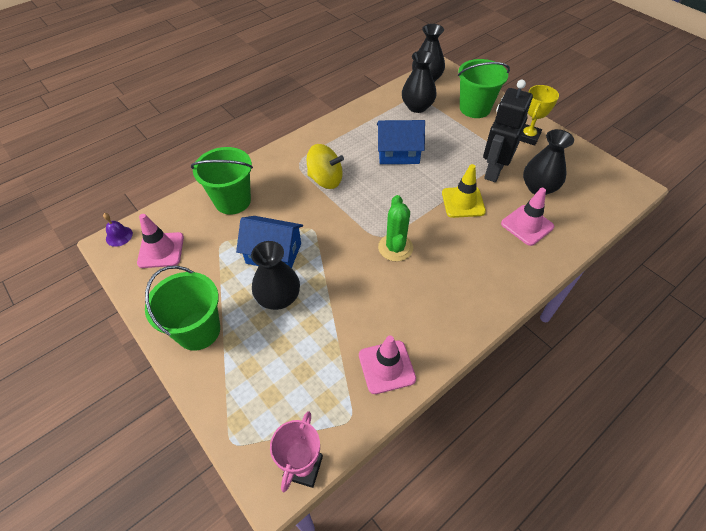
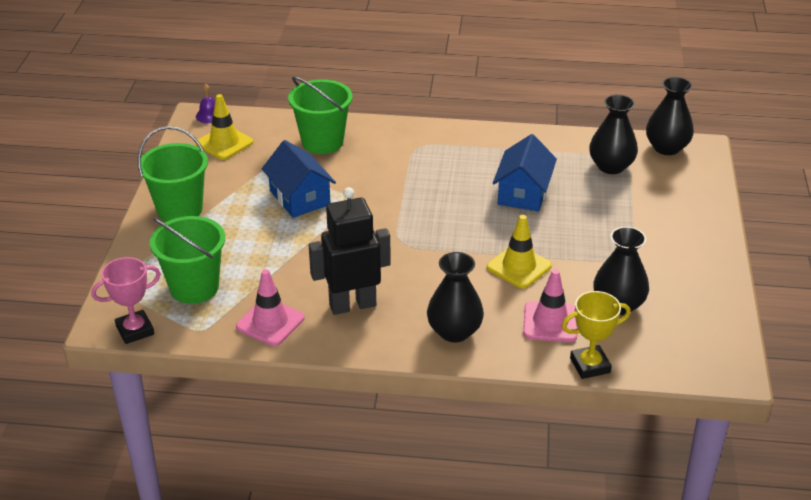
camera: 45 degrees right, 15 degrees down
(161, 250) = (224, 143): pink traffic cone -> yellow traffic cone
(278, 298) = (260, 228): black vase -> black vase (454, 331)
(325, 180) = (422, 173): yellow spinning top -> none
(395, 248) = (401, 257): green cactus -> none
(398, 153) = (523, 193): blue house -> blue house turned 60 degrees clockwise
(475, 108) = (673, 203): green bucket -> green bucket (194, 287)
(493, 171) = (595, 263): black robot -> black robot (352, 305)
(528, 137) = (688, 260): yellow trophy -> yellow trophy (590, 365)

